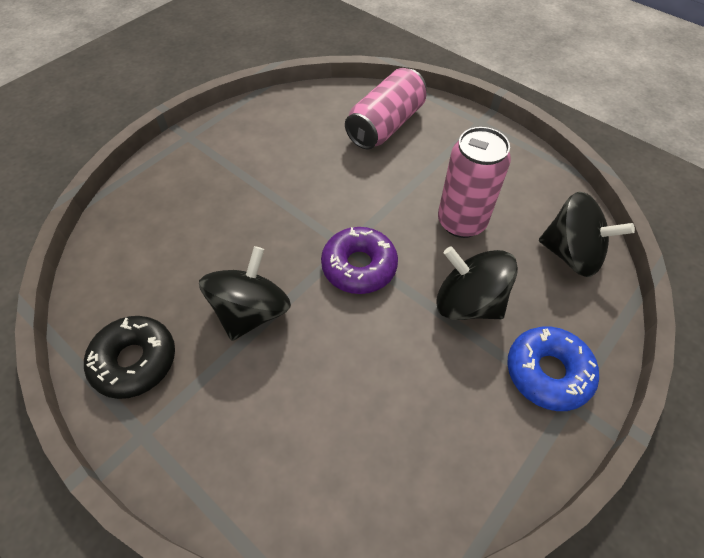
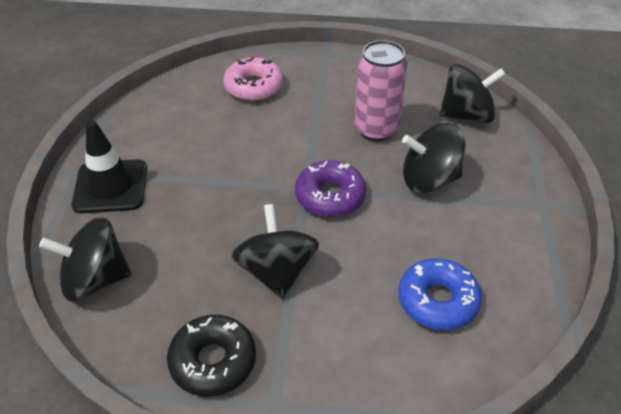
camera: 35 degrees left, 10 degrees down
(120, 235) = (95, 280): none -> black spinning top
(198, 161) = (110, 186): none -> black traffic cone
(385, 125) = (254, 87): pink can -> pink donut
(547, 372) = (516, 195): blue donut -> blue donut (437, 301)

